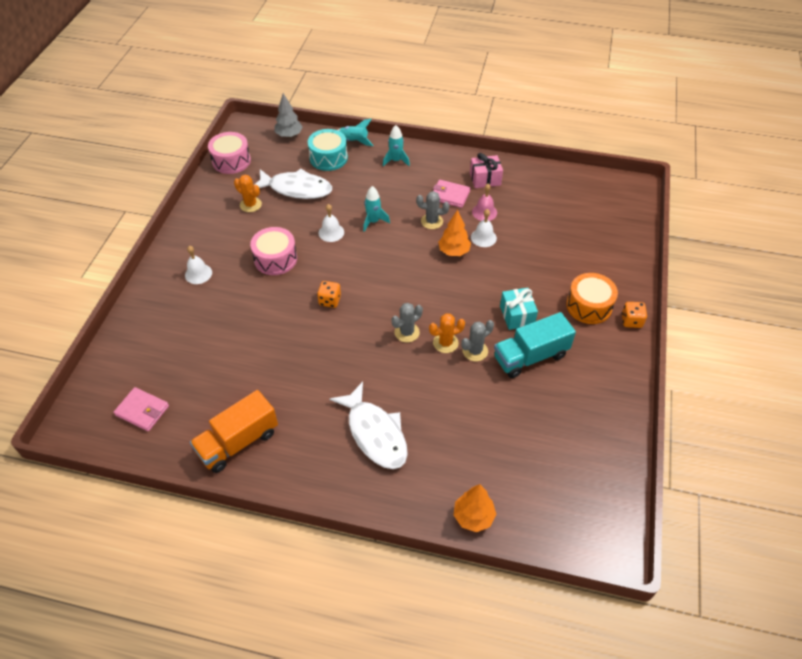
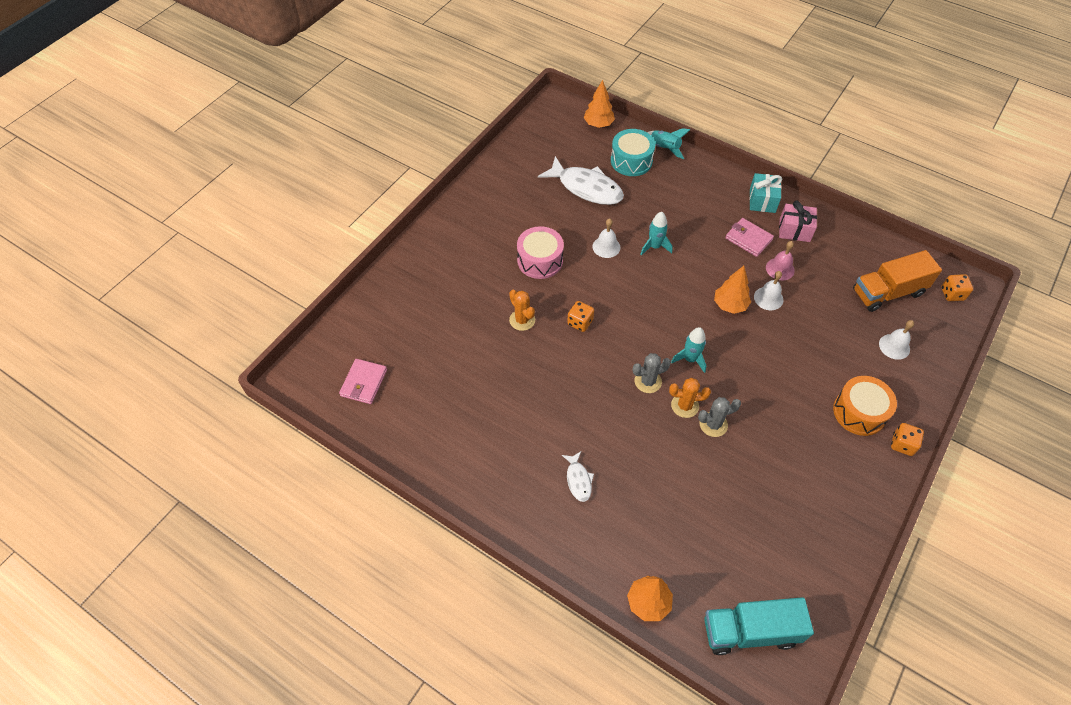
camera: 20 degrees right, 5 degrees up
(142, 410) = (364, 383): pink wallet -> pink wallet turned 60 degrees clockwise
(198, 274) = (459, 255): white bell -> white bell (894, 346)
(231, 161) = (530, 139): pink drum -> none
(238, 442) = (442, 444): orange truck -> orange truck (888, 292)
(250, 205) = (534, 193): orange cactus -> orange cactus (522, 320)
(289, 135) = (598, 124): grey tree -> orange tree
(375, 433) = (578, 480): white fish -> white fish, size x0.49
(396, 161) = (702, 183): turquoise rocket -> turquoise rocket (690, 359)
(432, 221) = (717, 264): grey cactus -> none
(517, 315) = (773, 398): turquoise gift -> turquoise gift (762, 200)
(530, 356) = (771, 449): turquoise truck -> turquoise truck (750, 631)
(625, 196) = (952, 294): none -> orange dice

